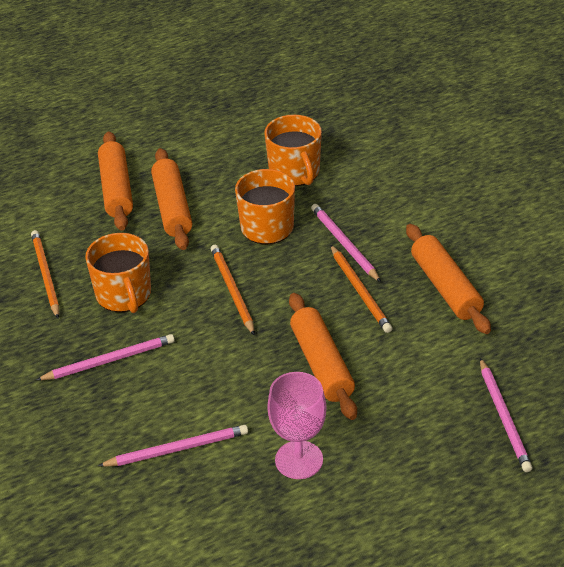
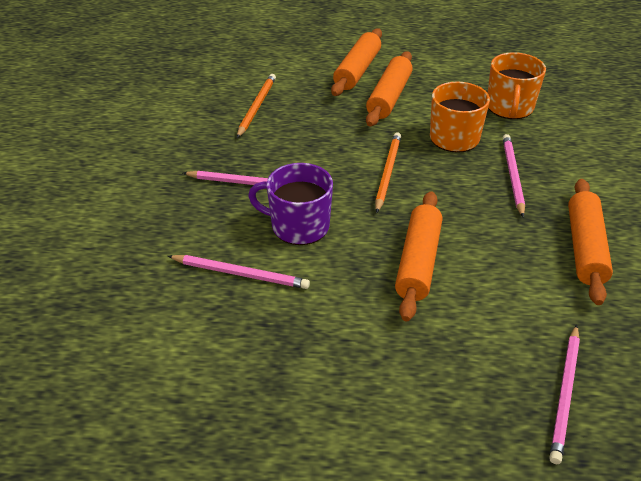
camera: 30 degrees right, 0 degrees up
(124, 295) = (300, 142): orange mug -> none
(192, 380) = (298, 226): none -> purple mug
(299, 460) = (333, 334): pink goblet -> none
(360, 291) = (499, 218): orange pencil -> none

